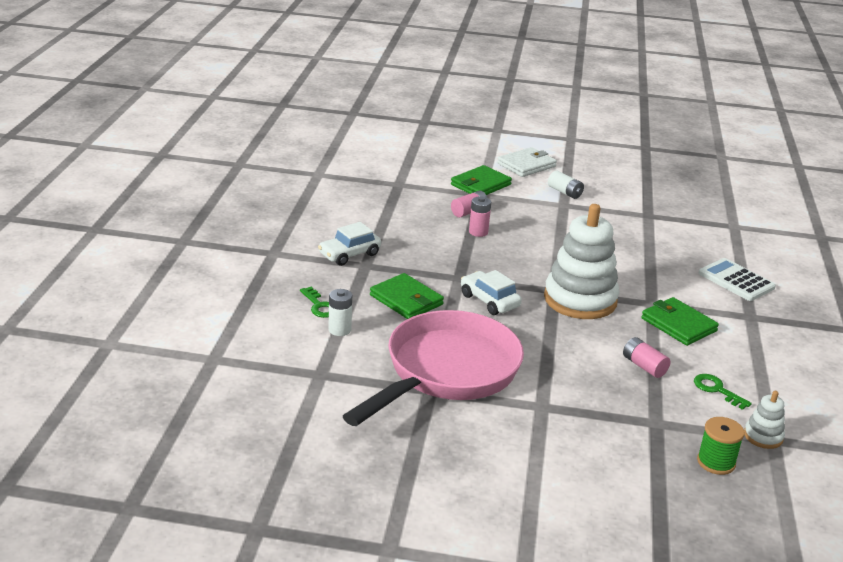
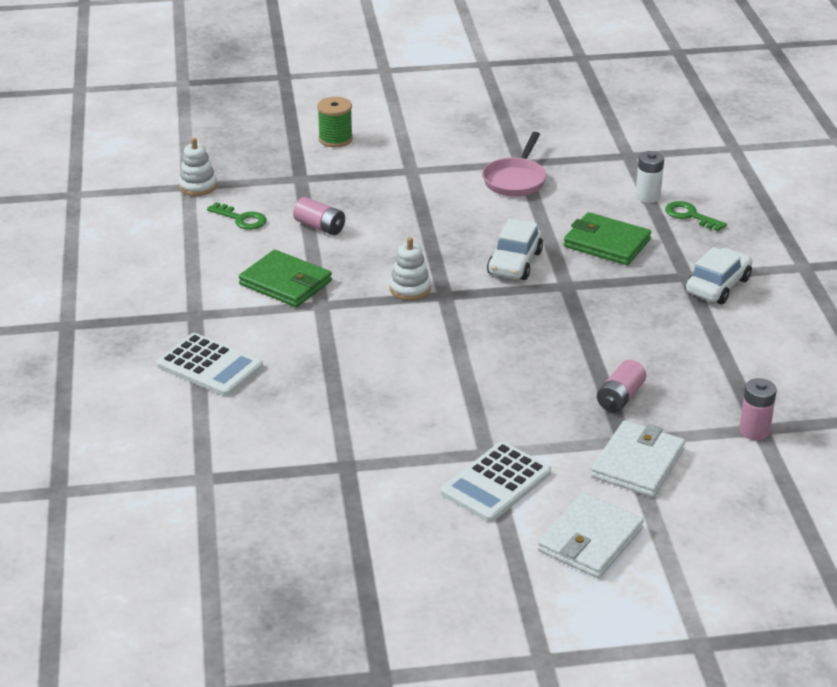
camera: 165 degrees right, 5 degrees up
(446, 372) = (515, 180): pink pan -> pink pan, size x0.46
(478, 232) = (585, 362): pink battery -> pink battery (754, 431)
(480, 185) = (637, 463): green wallet -> white wallet
(489, 301) = (514, 263): white car -> white car turned 75 degrees clockwise
(565, 192) = (496, 483): white battery -> white calculator
(580, 300) = (410, 289): white stacking toy -> white stacking toy, size x0.44
(716, 462) = (244, 158): green spool -> green spool (335, 139)

